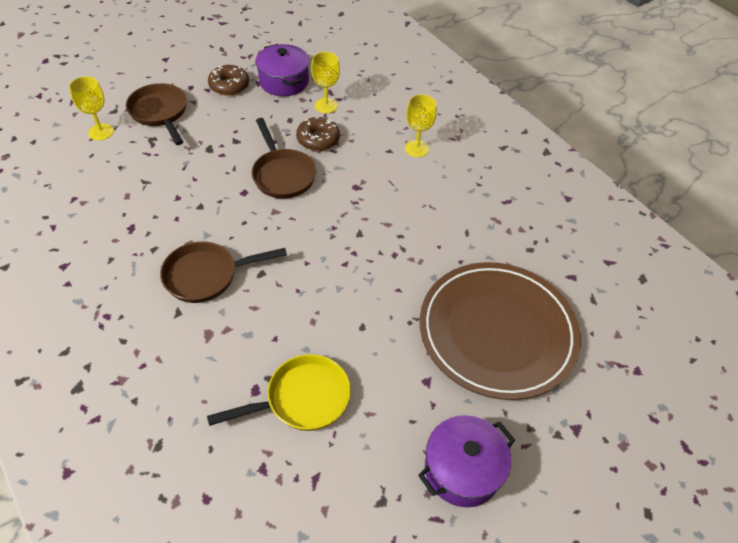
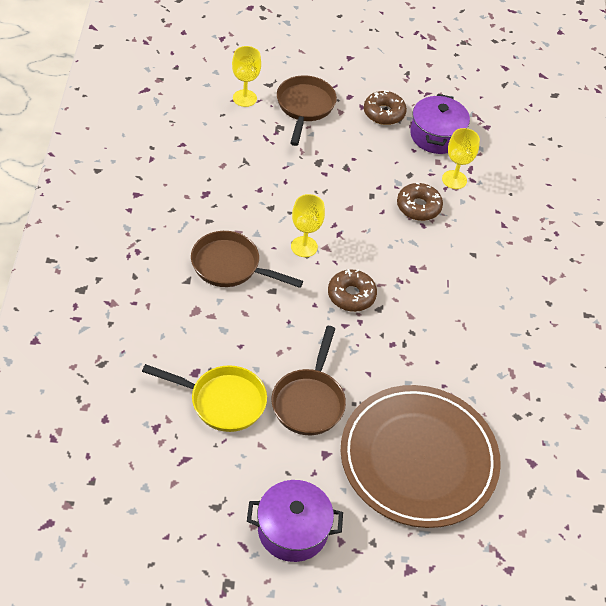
camera: 35 degrees right, 0 degrees up
(282, 174) = (359, 220): brown pan -> brown pan (309, 401)
(329, 237) = (351, 295): none -> brown donut
(416, 148) = (501, 267): yellow goblet -> yellow goblet (304, 246)

